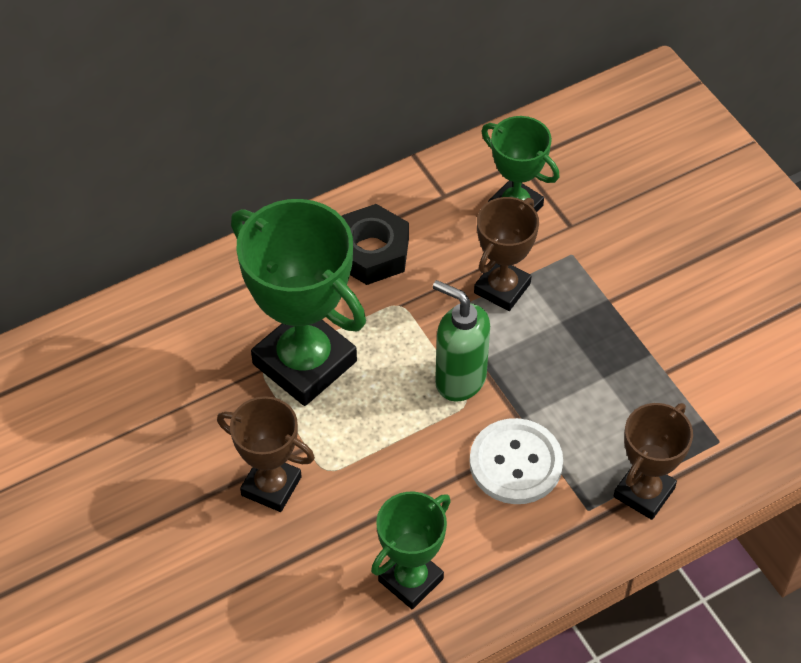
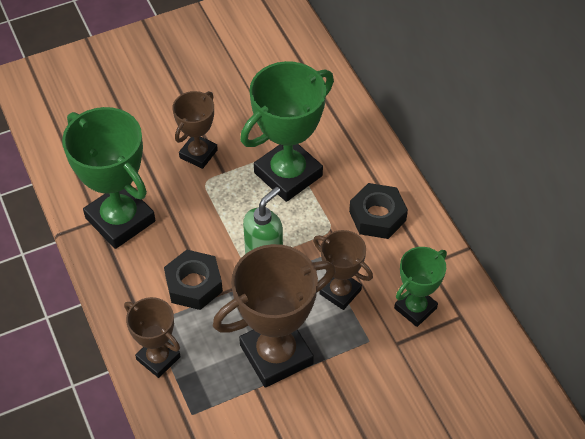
camera: 95 degrees right, 0 degrees up
(410, 580) = (120, 220): green trophy -> green trophy, size x1.74
(515, 463) = (194, 284): white button -> black nut
(611, 353) = (276, 354): none -> brown trophy

